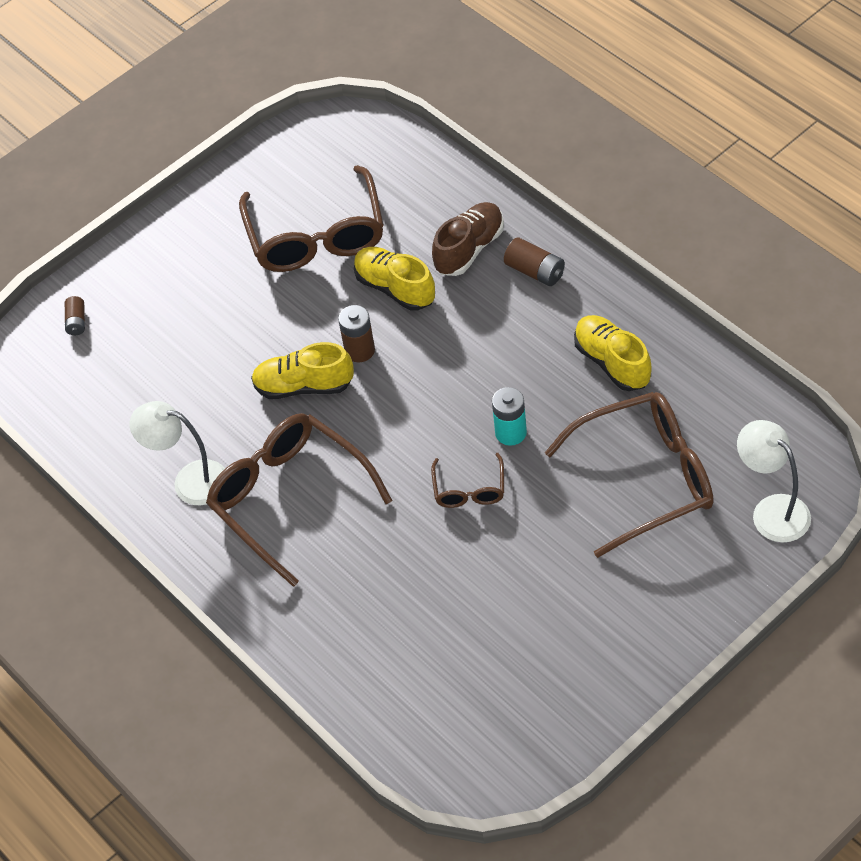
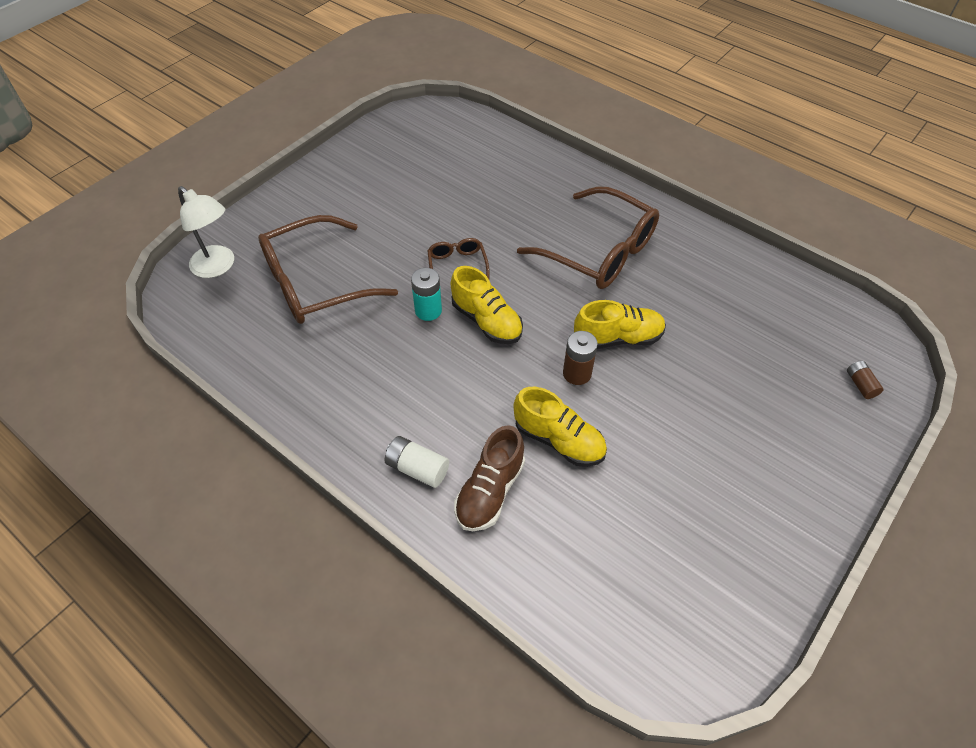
camera: 165 degrees right, 0 degrees up
(190, 481) = (684, 259): white lamp -> none
(316, 236) = (660, 497): brown glasses -> none
(535, 271) = (417, 468): brown battery -> white battery
(612, 362) = (340, 377): yellow shoe -> yellow shoe (486, 321)

